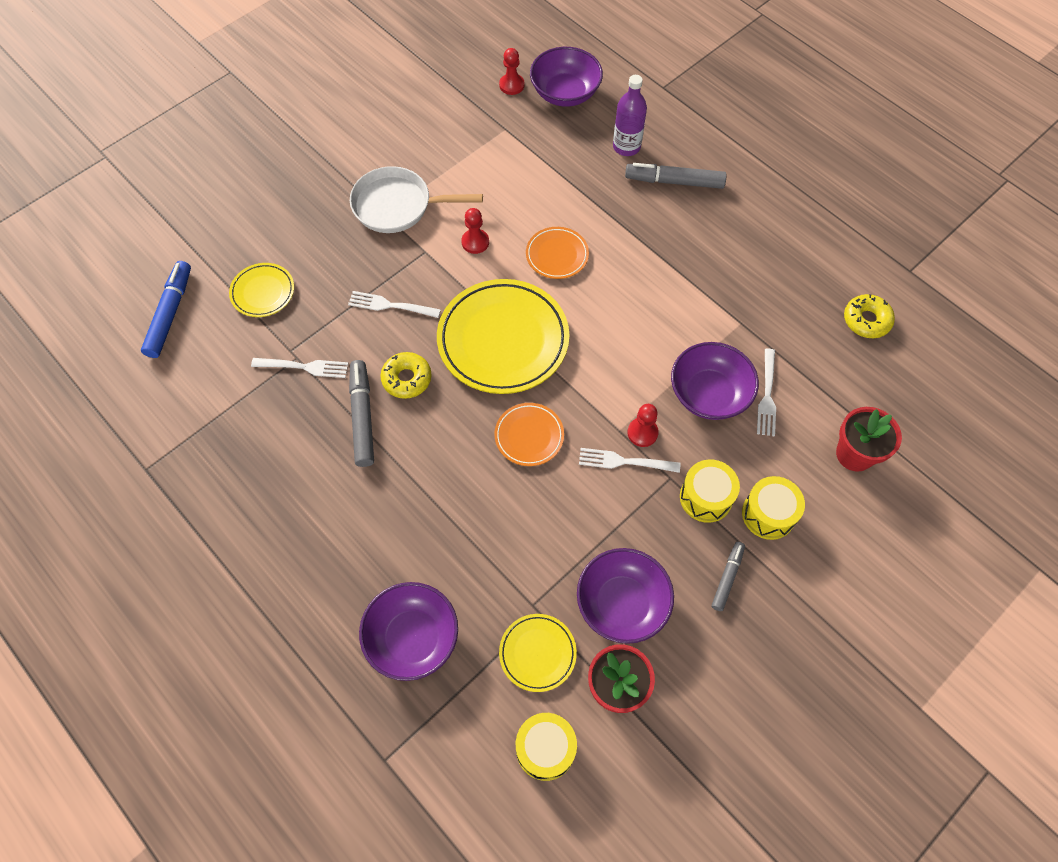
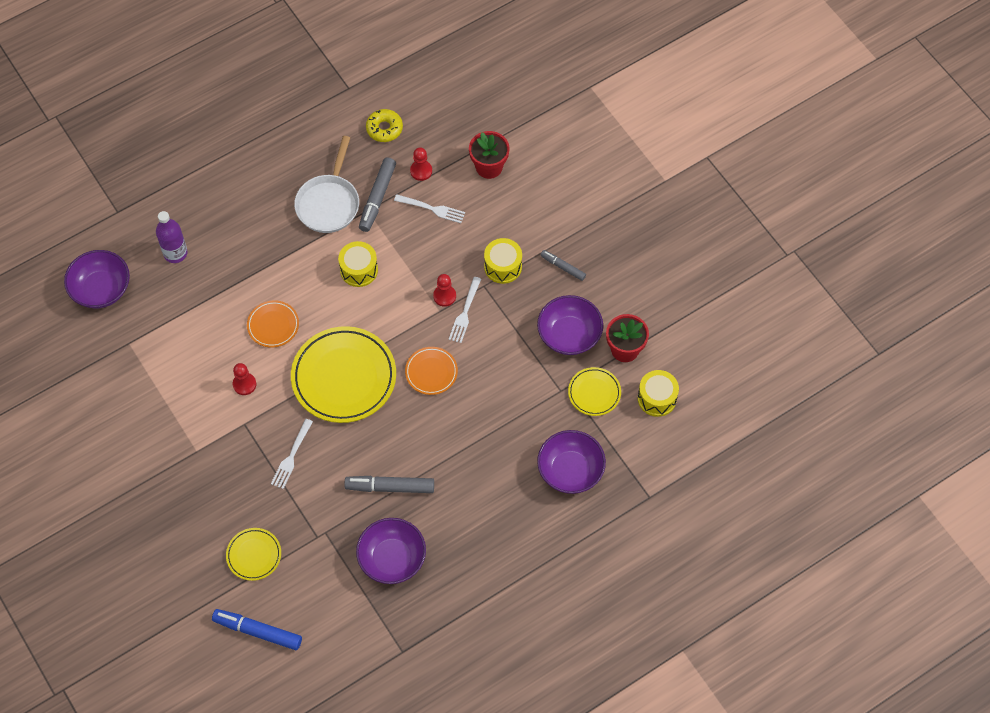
camera: 80 degrees left, 0 degrees up
(303, 367) = (335, 527): white fork -> none
(397, 206) = (190, 440): white pan -> white pan (329, 203)
(407, 379) = (363, 451): yellow donut -> none
(511, 85) = (79, 330): red pawn -> red pawn (421, 171)
(674, 181) = (222, 226): grey marker -> grey marker (377, 198)
(709, 394) = (422, 246): purple bowl -> purple bowl (392, 558)
(768, 514) = (522, 231): yellow drum -> yellow drum (359, 270)

